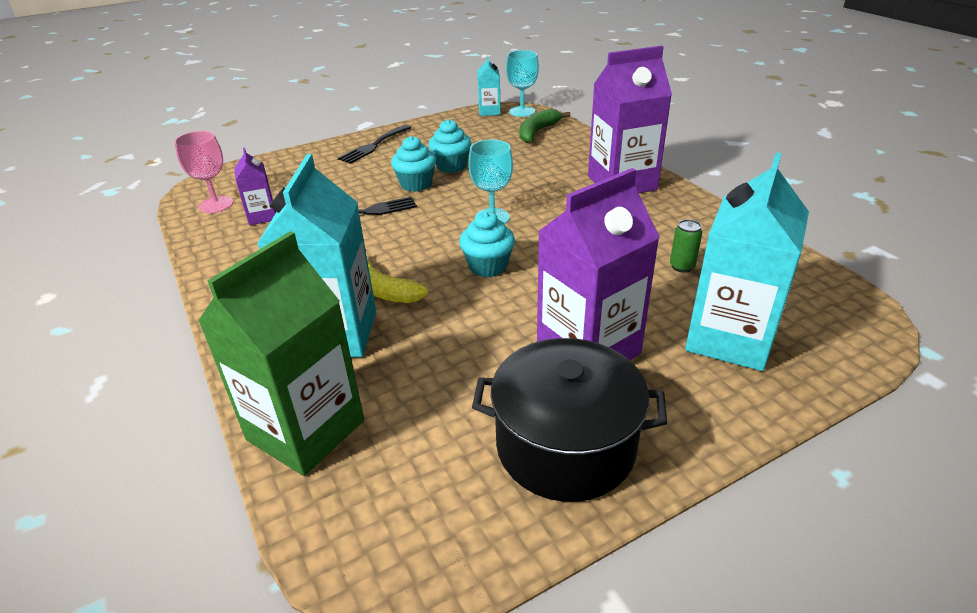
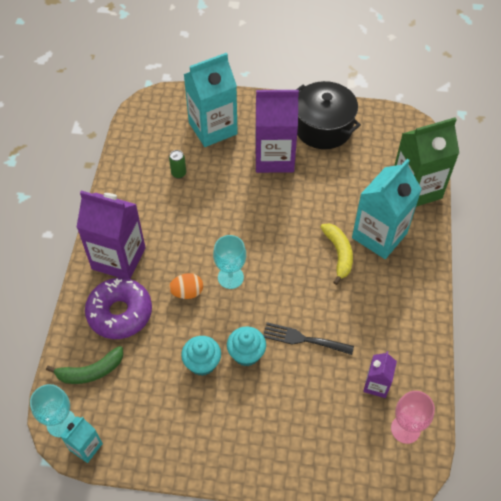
camera: 145 degrees left, 20 degrees up
(373, 146) = (235, 449): black fork -> none
(488, 266) = (271, 235): turquoise cupcake -> none
(522, 192) = (187, 292): none -> orange egg
(563, 160) = (120, 313): none -> purple donut

